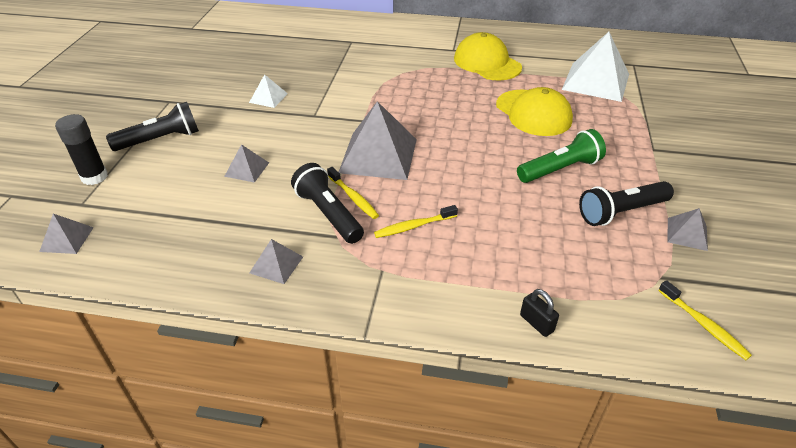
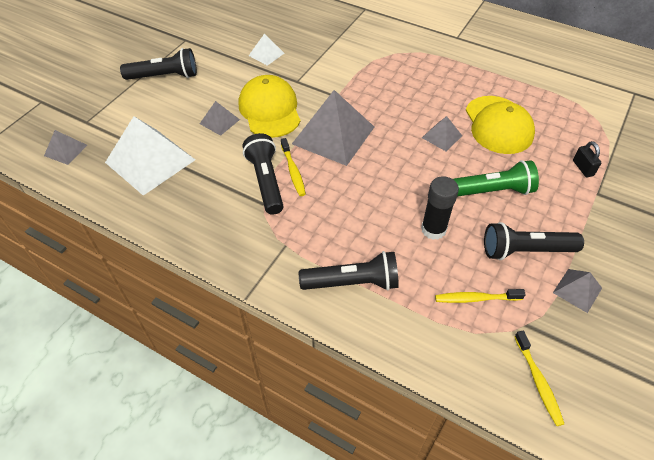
camera: 20 degrees right, 10 degrees up
(94, 177) = (103, 99): black glue stick -> black glue stick (433, 229)
(276, 264) = (206, 216): grey pyramid -> grey pyramid (442, 136)
(413, 226) = (330, 212): yellow toothbrush -> yellow toothbrush (475, 298)
(473, 286) = (352, 282): none -> black flashlight
(487, 63) = (482, 59): yellow cap -> yellow cap (270, 110)
(536, 323) = (389, 331): black padlock -> black padlock (583, 168)
(595, 81) = (582, 104): white pyramid -> white pyramid (150, 161)

